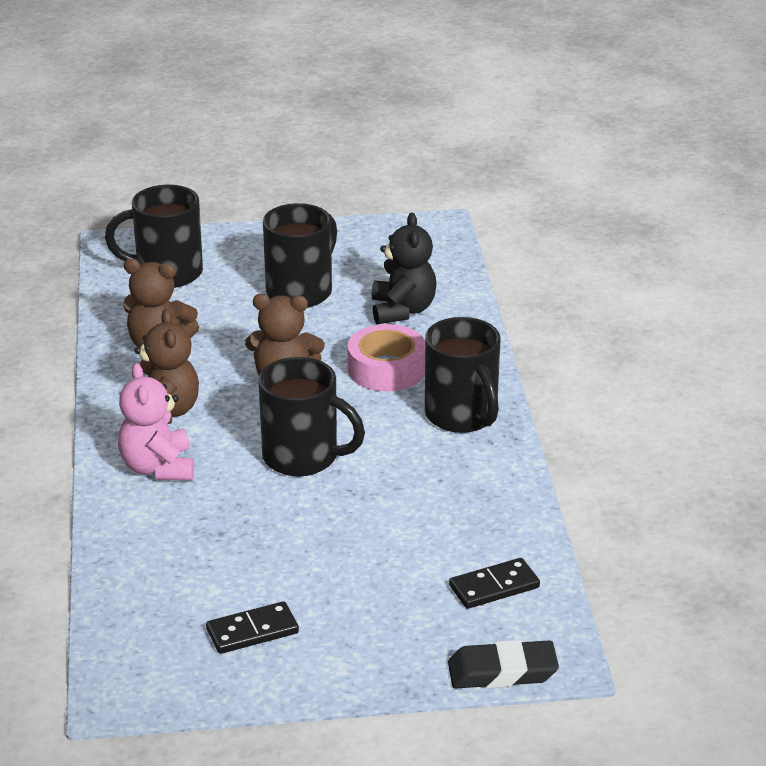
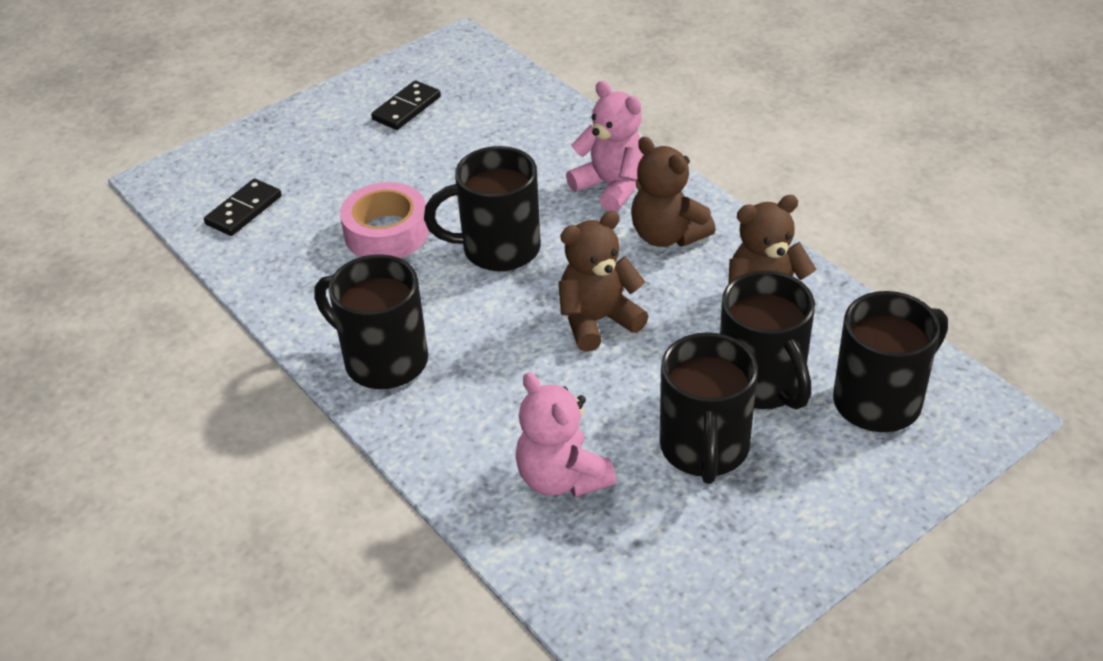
camera: 150 degrees right, 10 degrees up
(223, 306) = (762, 384): none -> black mug
(386, 369) = (507, 383): pink tape -> pink tape (386, 232)
(402, 310) = (562, 478): black teddy bear -> pink teddy bear
(502, 672) = (200, 155): black eraser -> none

